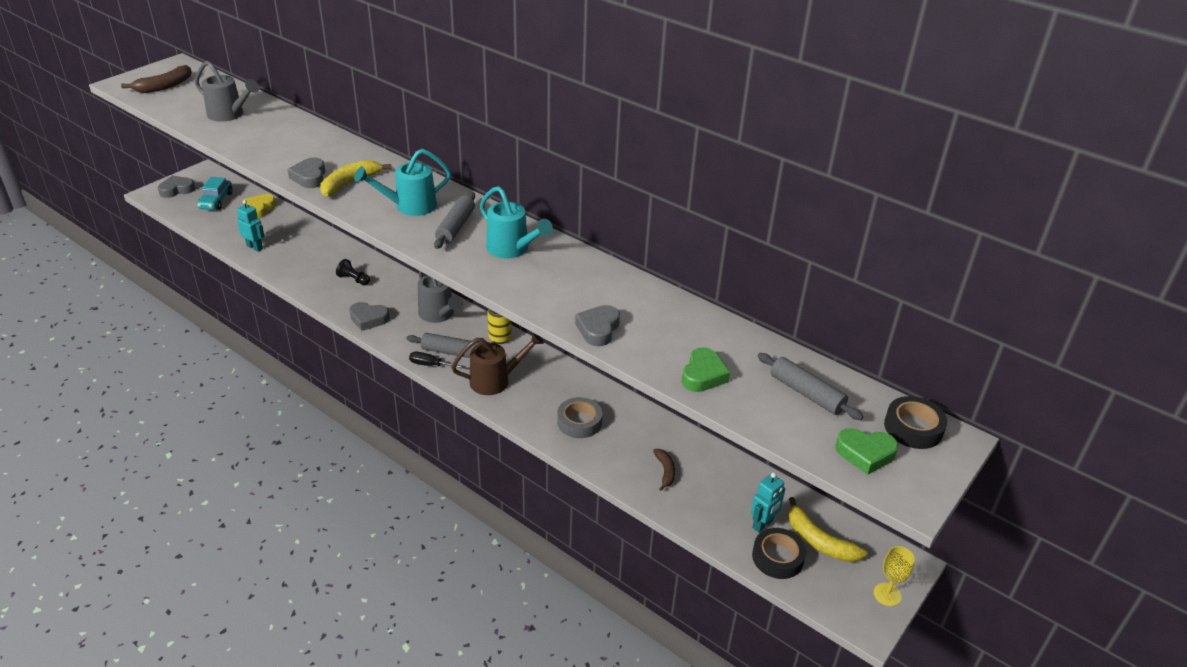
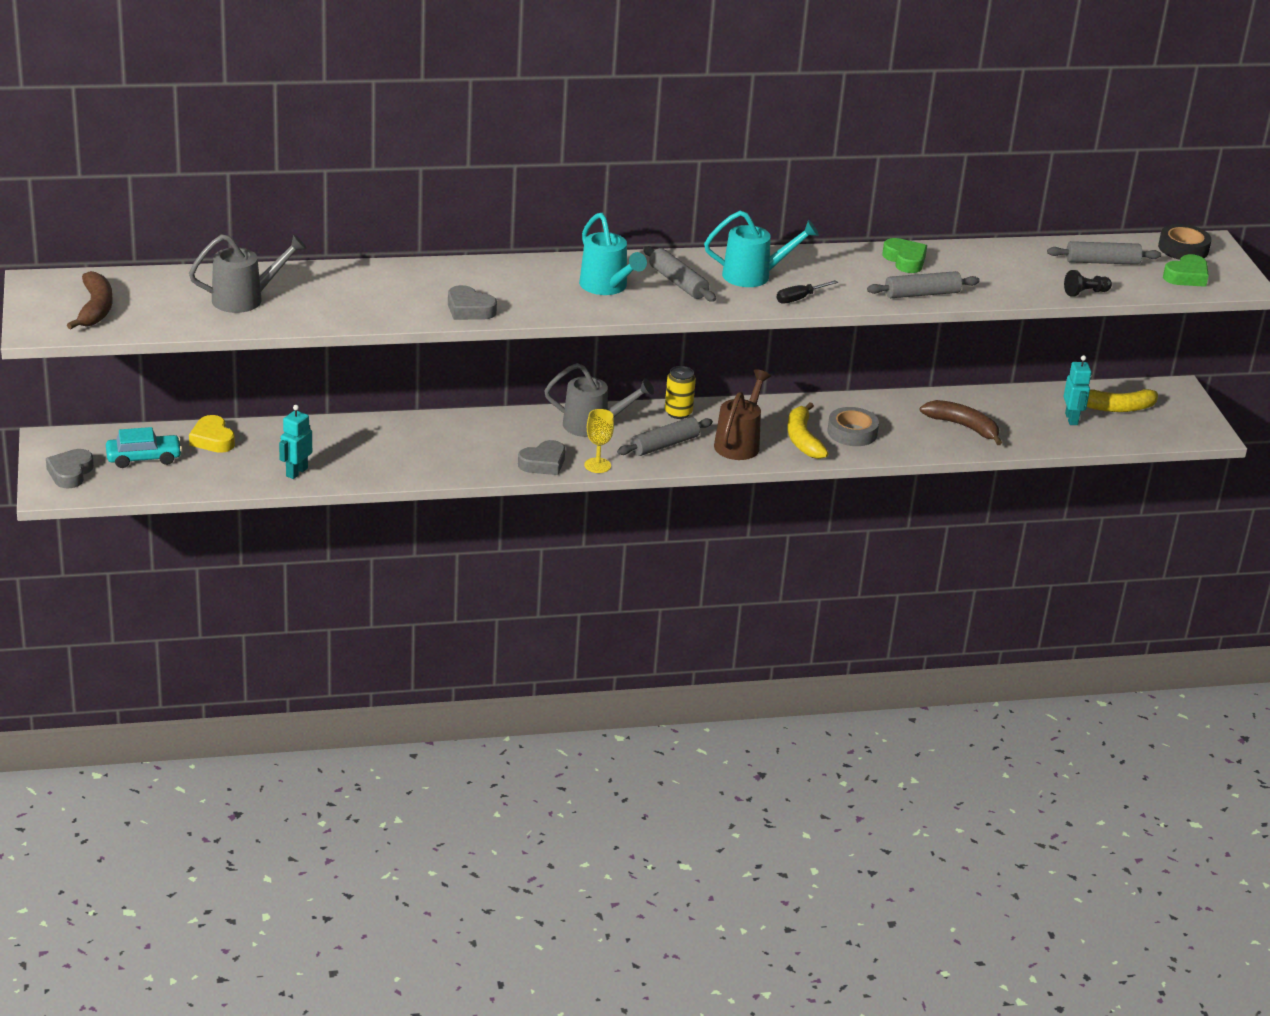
camera: 50 degrees left, 5 degrees down
(216, 201) = (144, 458): turquoise car -> turquoise car turned 60 degrees counterclockwise
(255, 247) = (296, 472): turquoise robot -> turquoise robot turned 45 degrees counterclockwise
(350, 183) = (515, 296): yellow banana -> yellow banana (802, 439)
(354, 279) = (457, 443): black pawn -> black pawn (1085, 293)
(409, 206) = (607, 287): turquoise watering can -> turquoise watering can turned 45 degrees counterclockwise
(431, 365) = (669, 463): black screwdriver -> black screwdriver (799, 298)
(598, 329) = (922, 294): grey heart -> grey rolling pin
(665, 471) = (963, 427): brown banana -> brown banana, size x1.63
(703, 375) = (1033, 285): green heart -> green heart (905, 260)
(777, 557) = (1110, 431): black tape -> none
(887, 594) = (1194, 412): yellow goblet -> yellow goblet (597, 465)

